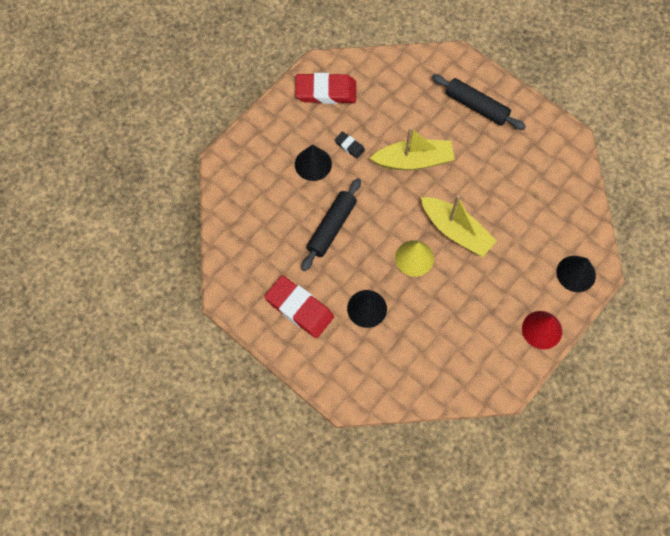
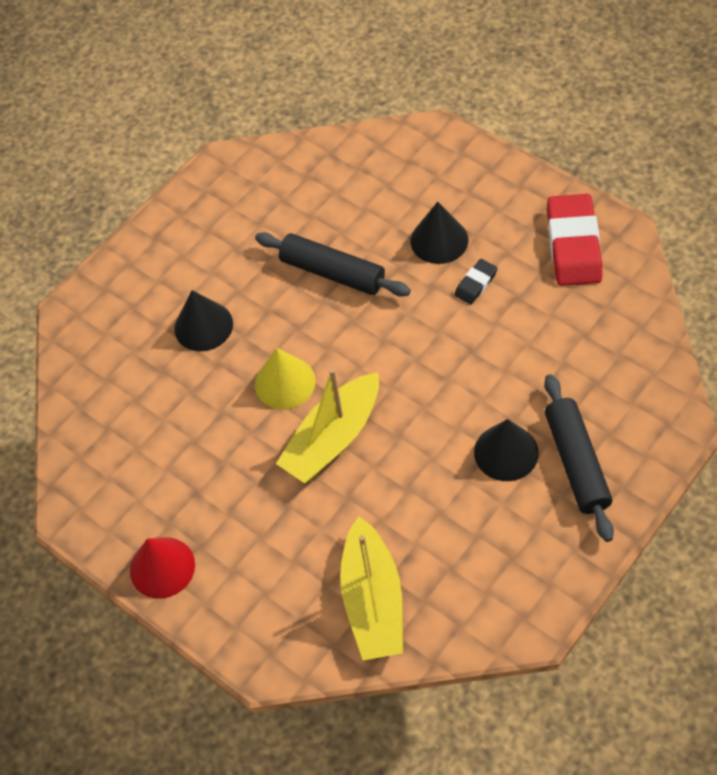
camera: 95 degrees right, 10 degrees down
(299, 308) = (205, 245): red eraser -> none
(413, 161) = (458, 373): yellow boat -> yellow boat (373, 601)
(476, 106) = (576, 463): black rolling pin -> black rolling pin turned 45 degrees counterclockwise
(576, 273) = (260, 623): black cone -> black cone (506, 452)

